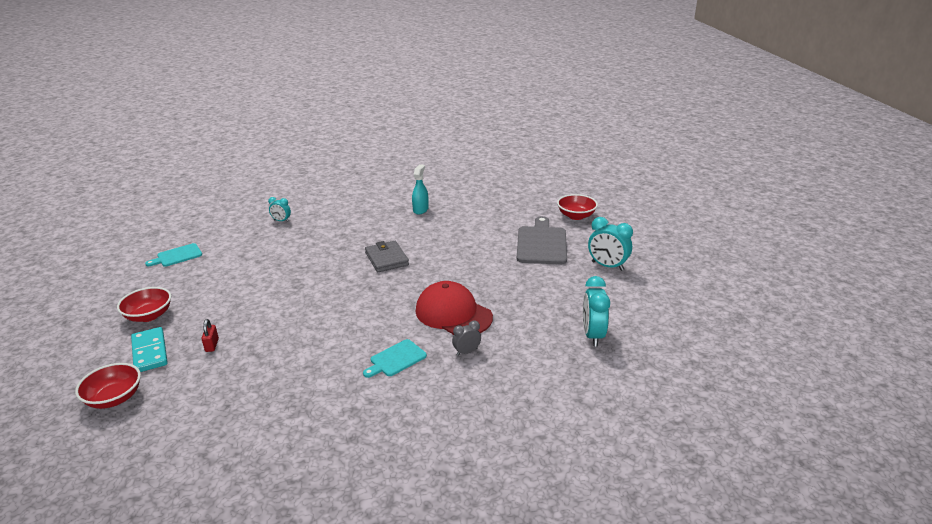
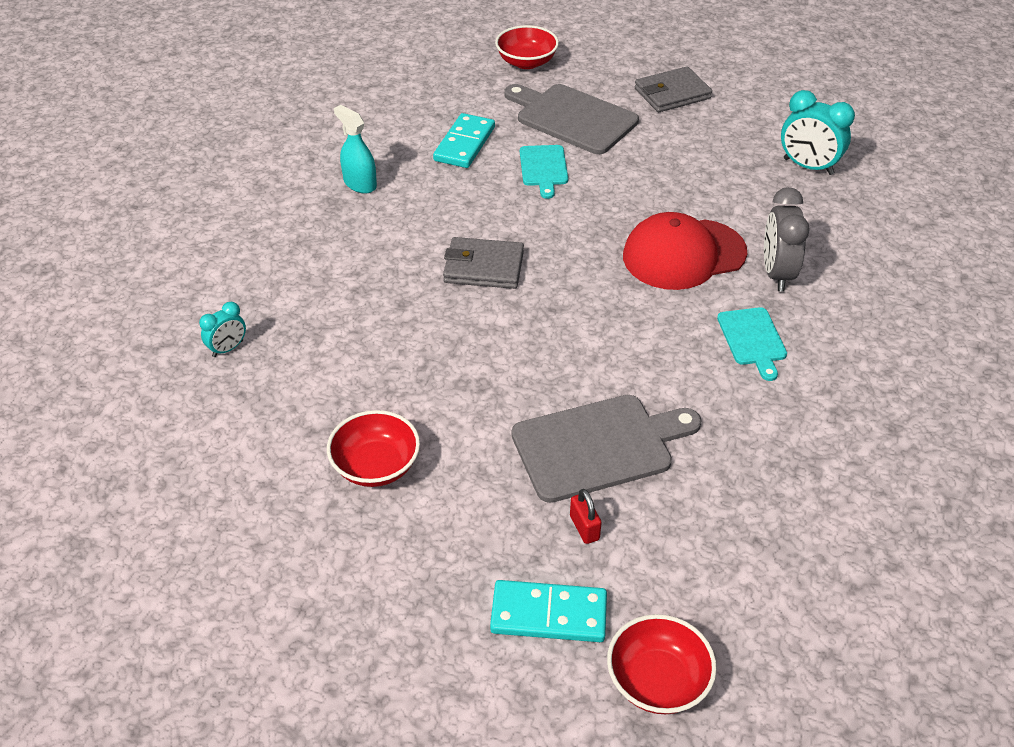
camera: 60 degrees left, 15 degrees up
(149, 316) = (425, 600): red bowl -> red bowl (376, 466)
(177, 256) = (225, 523): turquoise cutting board -> turquoise cutting board (543, 168)
(212, 345) = (584, 528): red padlock -> red padlock turned 45 degrees clockwise
(273, 332) = (598, 446): none -> grey cutting board
(466, 352) = (777, 274): grey clock -> grey clock, size x1.76
(481, 223) = (464, 144): none -> turquoise domino
(607, 266) = (672, 93): turquoise clock -> grey wallet

